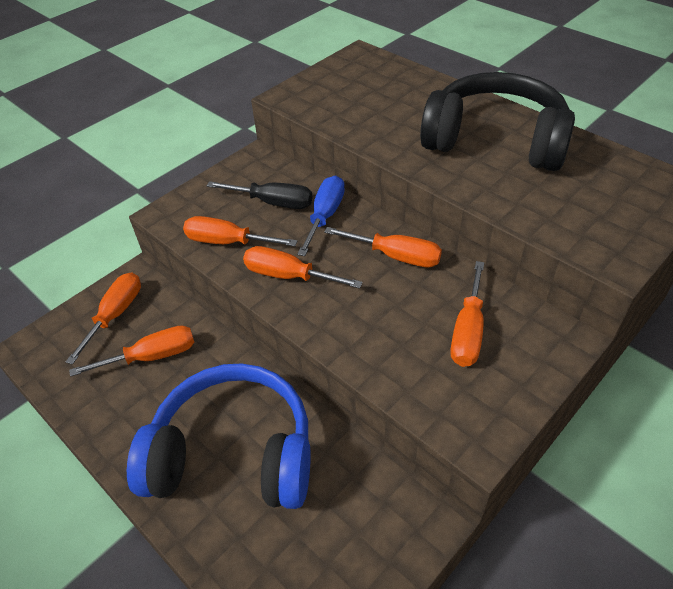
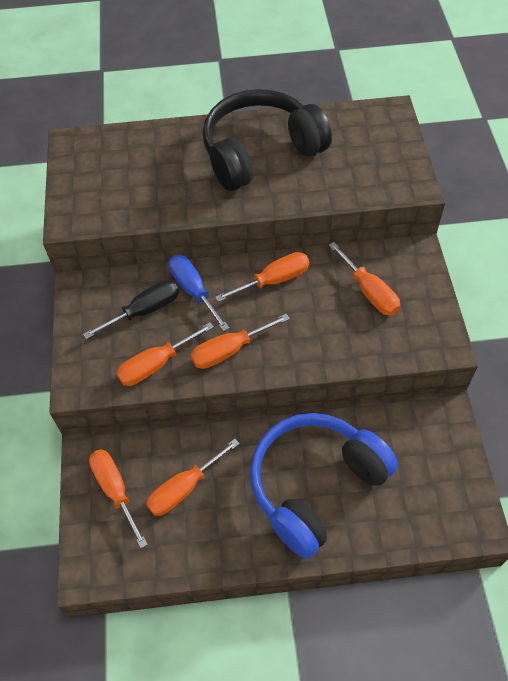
camera: 50 degrees left, 10 degrees up
(152, 356) = (184, 488): orange screwdriver -> orange screwdriver turned 150 degrees counterclockwise

